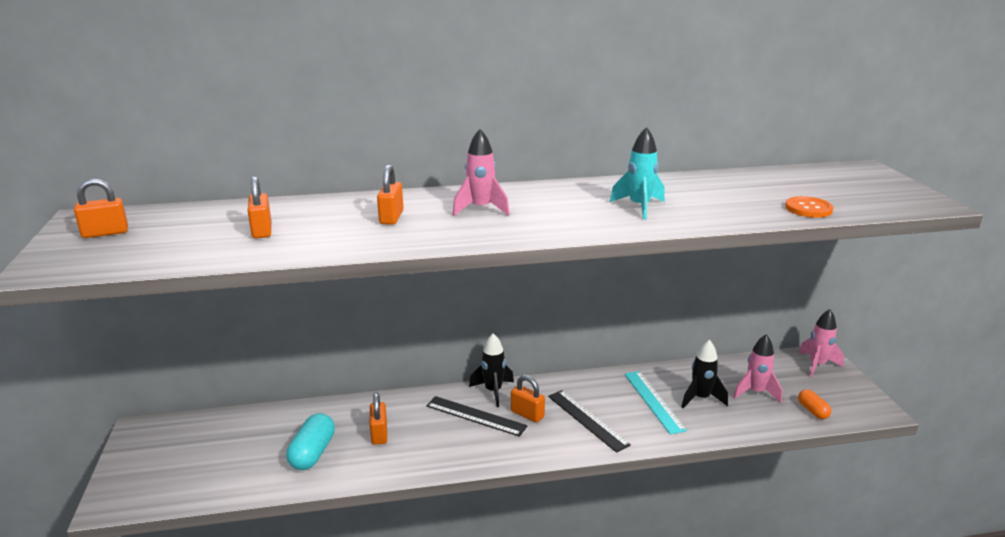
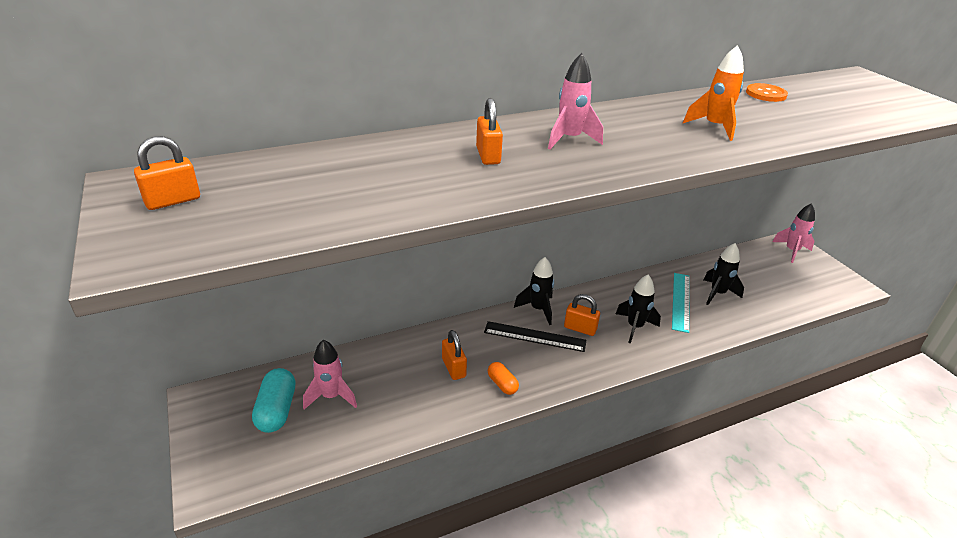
camera: 15 degrees left, 10 degrees up
(262, 230) = (360, 182): orange padlock -> none
(312, 453) = (398, 398): turquoise capsule -> turquoise capsule (276, 410)
(587, 420) = (634, 327): black ruler -> black rocket
(639, 207) = (714, 127): turquoise rocket -> orange rocket
(653, 401) = (680, 301): turquoise ruler -> turquoise ruler turned 45 degrees clockwise
(755, 392) = (757, 282): pink rocket -> pink rocket (331, 396)
(808, 209) = (856, 119): orange button -> orange button (766, 94)
(812, 411) = (809, 294): orange capsule -> orange capsule (502, 384)

